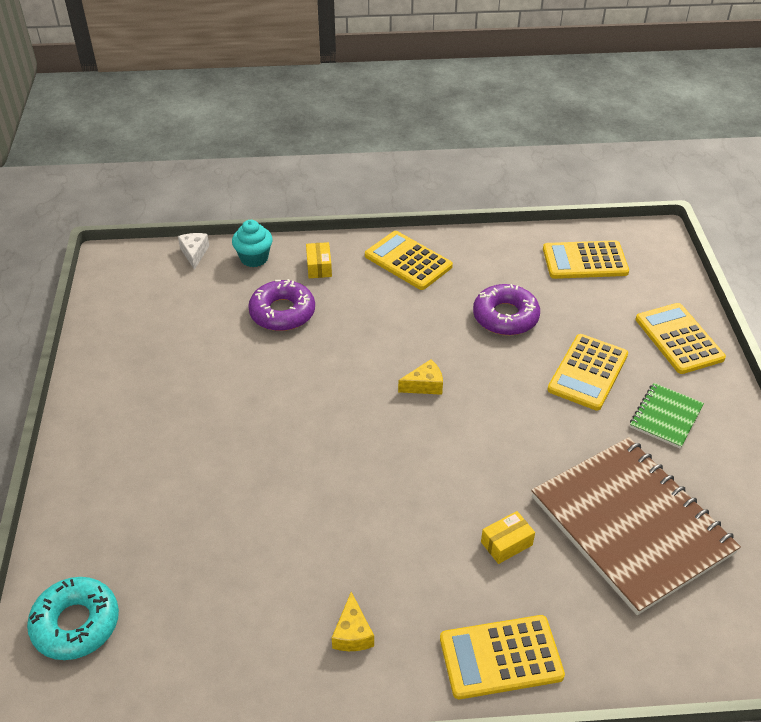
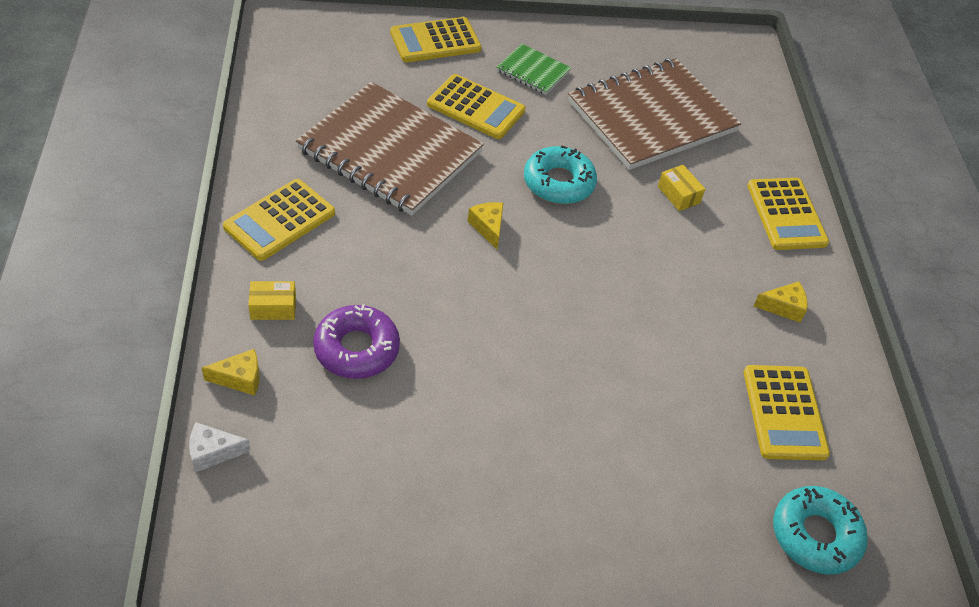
camera: 95 degrees left, 5 degrees up
(254, 258) = (240, 378): turquoise cupcake -> yellow cheese
(497, 437) = (558, 183): none -> turquoise donut
(505, 316) = (390, 151): purple donut -> brown notebook
(585, 261) = (309, 78): yellow calculator -> yellow calculator (784, 413)

